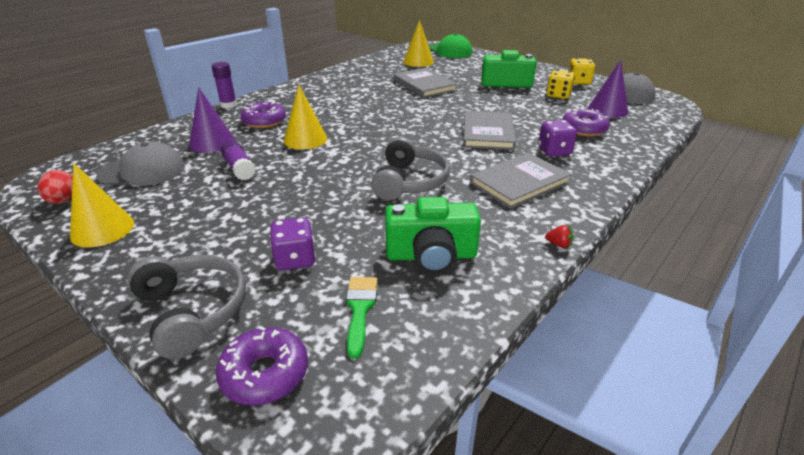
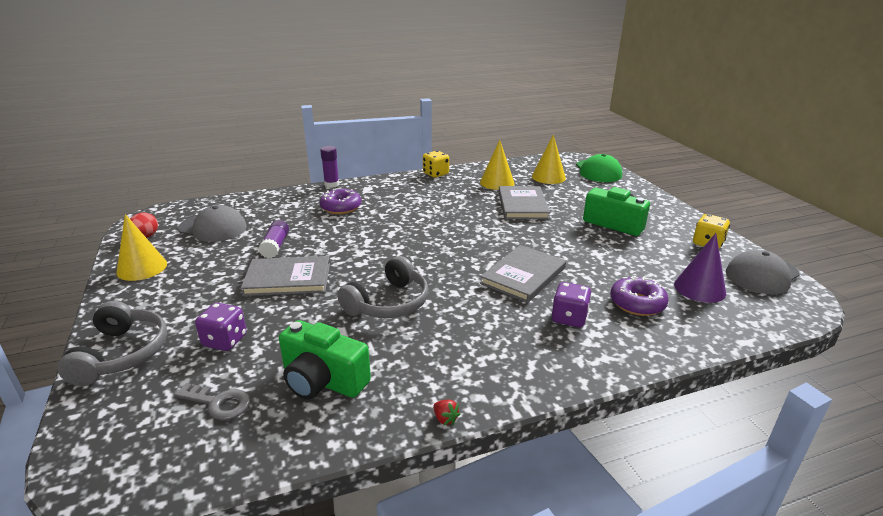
camera: 30 degrees right, 5 degrees down
(212, 142) = (282, 216): purple cone -> none
(265, 374) = (108, 423): purple donut -> none
(305, 139) = (353, 234): yellow cone -> yellow cone (497, 182)
(360, 309) = (218, 403): green brush -> grey key
(519, 183) = (488, 340): grey book -> grey book (288, 279)
(558, 95) = (659, 254): yellow dice -> yellow dice (435, 174)

